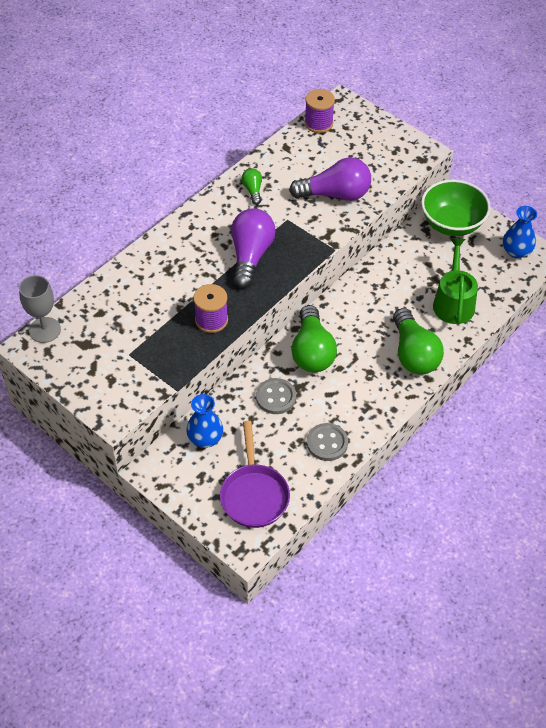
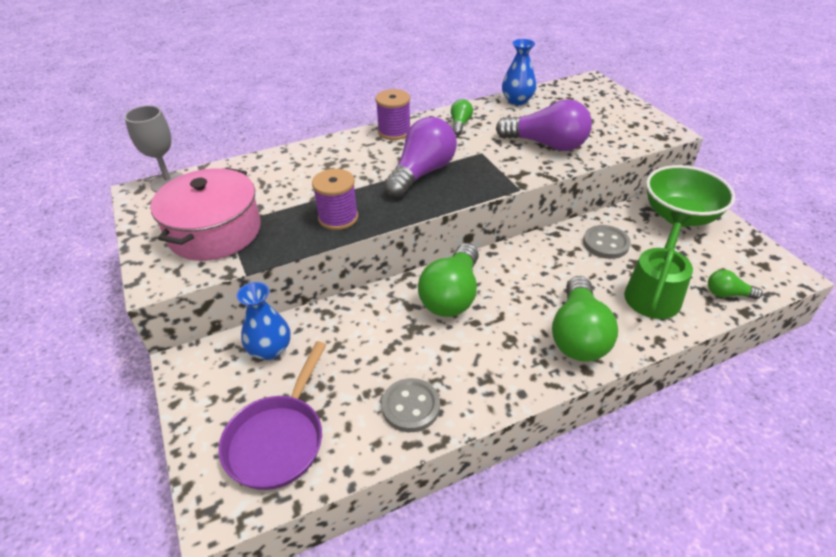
camera: 25 degrees right, 10 degrees down
(124, 363) = (214, 231): none -> pink pot
(276, 397) = (380, 331): grey button -> grey button (606, 243)
(318, 123) = (559, 91): purple spool -> purple spool (394, 131)
(502, 287) = (727, 294): none -> green light bulb
(516, 251) = (756, 262): blue vase -> blue vase (517, 100)

